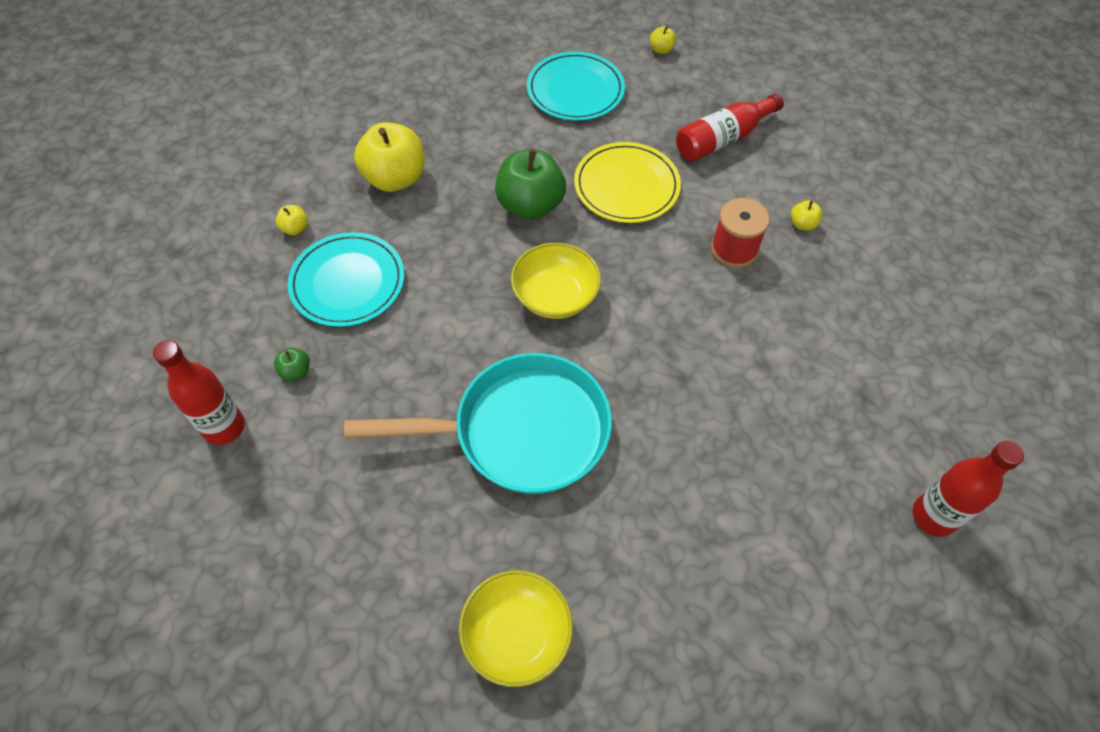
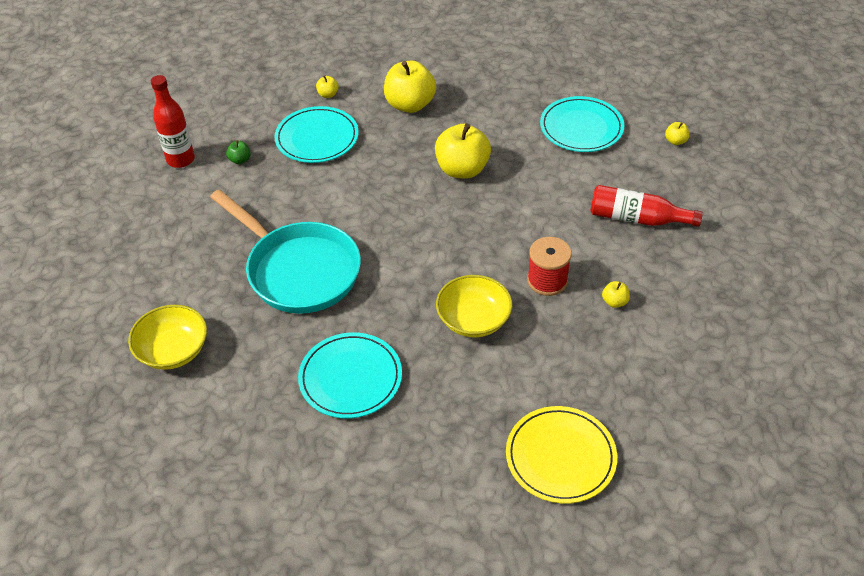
camera: 50 degrees right, 10 degrees down
(530, 205) = (462, 169): green apple -> yellow apple
(555, 296) = (408, 223): yellow bowl -> yellow bowl (473, 320)
(626, 186) = (533, 200): yellow plate -> yellow plate (560, 457)
(711, 488) = (350, 378): none -> turquoise plate
(933, 516) = (449, 505): red bottle -> none

